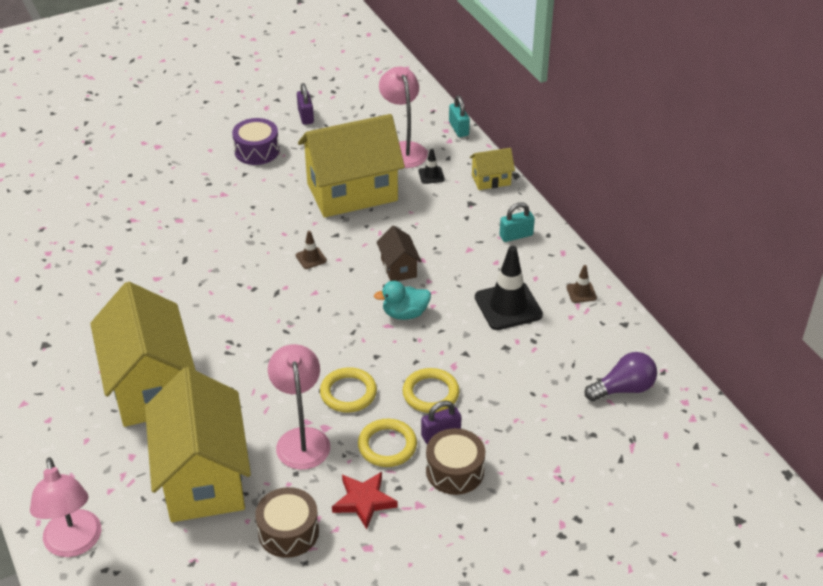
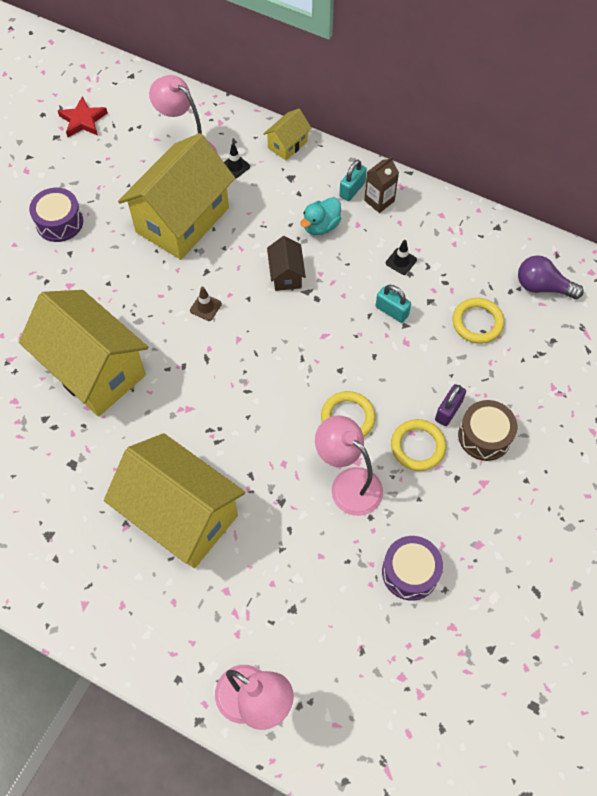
camera: 35 degrees left, 20 degrees up
(203, 477) = (302, 570): yellow house -> yellow house (94, 370)
(288, 532) = (410, 572): brown drum -> purple drum
(306, 116) = (72, 161): purple padlock -> none
(364, 501) = (442, 507): red star -> red star (83, 120)
(398, 268) = (286, 274): brown house -> brown house turned 45 degrees clockwise
(405, 314) = (328, 316): turquoise duck -> turquoise duck (321, 226)
(430, 393) = (410, 378): yellow ring -> yellow ring (477, 322)
(458, 129) = (218, 106): turquoise padlock -> turquoise padlock (392, 311)
(508, 306) = (401, 261): black traffic cone -> black traffic cone, size x0.47
(532, 254) = (379, 201): none -> brown carton
(581, 292) = (444, 216): brown traffic cone -> none
(623, 389) = (542, 287): purple light bulb -> purple light bulb turned 105 degrees counterclockwise

